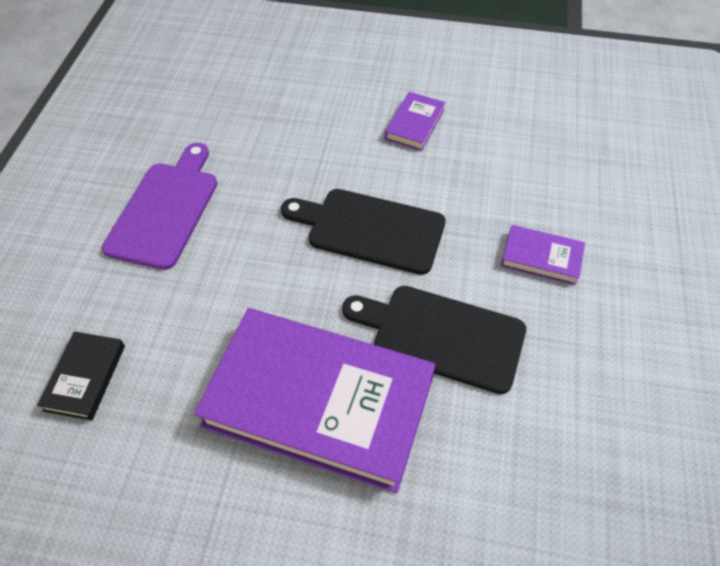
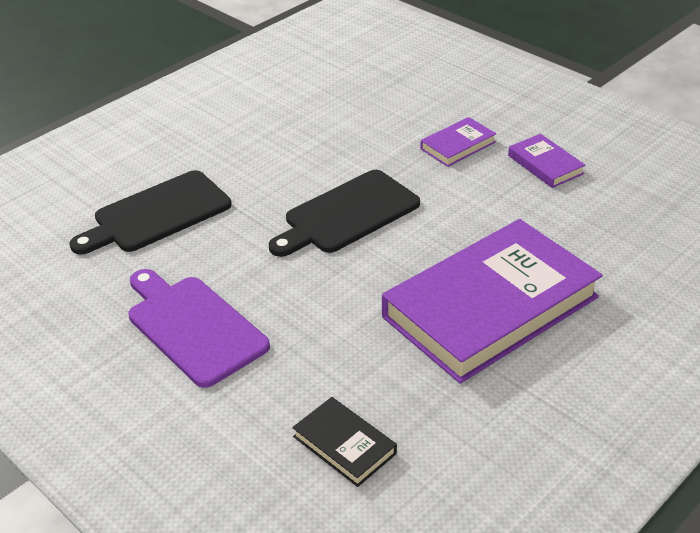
camera: 55 degrees left, 15 degrees down
(414, 124) = (259, 145): purple book -> purple book (545, 164)
(442, 336) = (484, 221): black cutting board -> black cutting board (157, 214)

